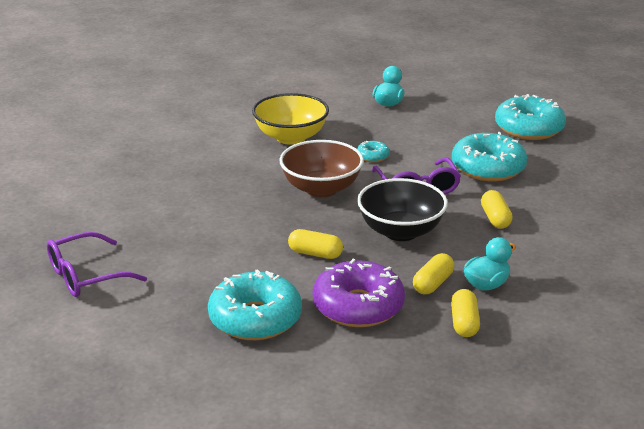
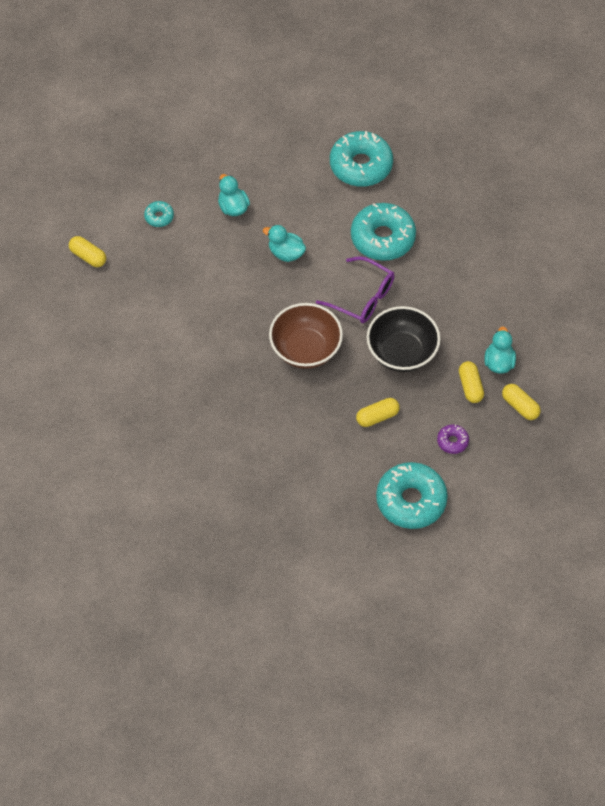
camera: 45 degrees left, 30 degrees up
(87, 275) = (272, 553): purple glasses -> none
(291, 137) = (215, 307): yellow bowl -> none
(358, 306) = (452, 441): purple donut -> purple donut, size x0.46
(372, 156) = (296, 285): turquoise donut -> turquoise donut (159, 217)
(391, 139) = (286, 253): none -> turquoise duck
(495, 218) = (441, 292): yellow capsule -> yellow capsule (88, 256)

